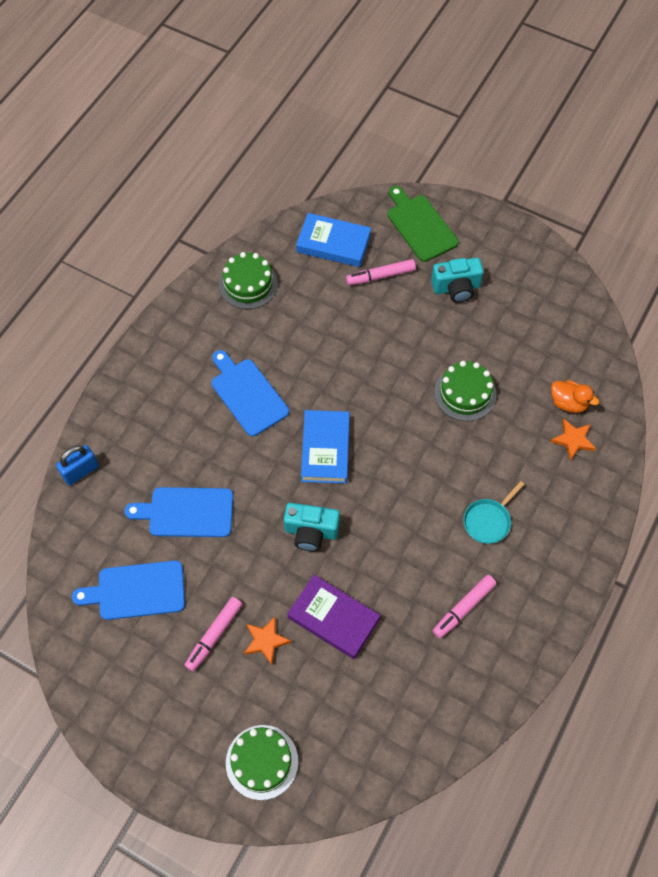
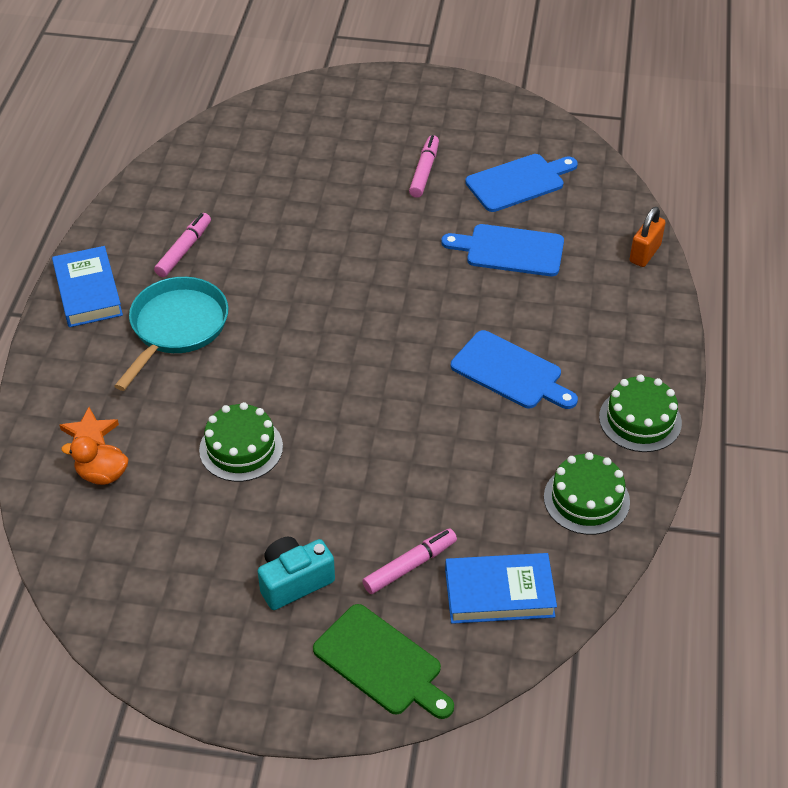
camera: 160 degrees right, 15 degrees down
(80, 471) = (645, 253): blue padlock -> orange padlock
(186, 512) = (510, 250): blue cutting board -> blue cutting board turned 150 degrees counterclockwise
(262, 762) = (336, 109): green cake -> green cake (640, 420)
(266, 641) = (373, 180): orange star -> none
(311, 532) = (369, 268): turquoise camera -> none
(325, 449) = (389, 344): blue book -> blue book (88, 291)
(333, 618) = (314, 210): purple book -> none
(488, 521) = (176, 328): turquoise pan -> turquoise pan, size x1.76

